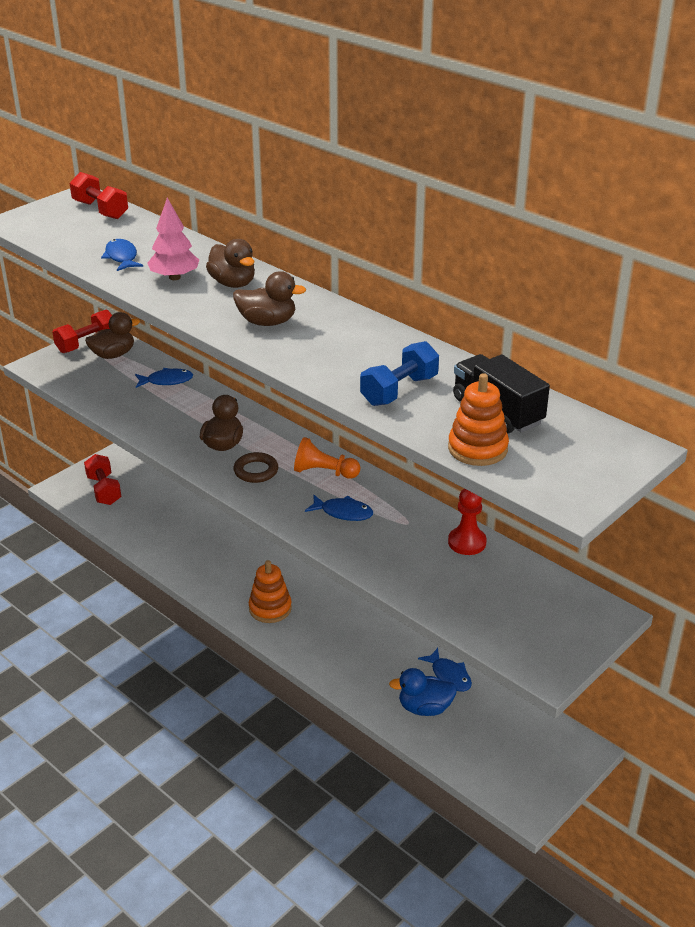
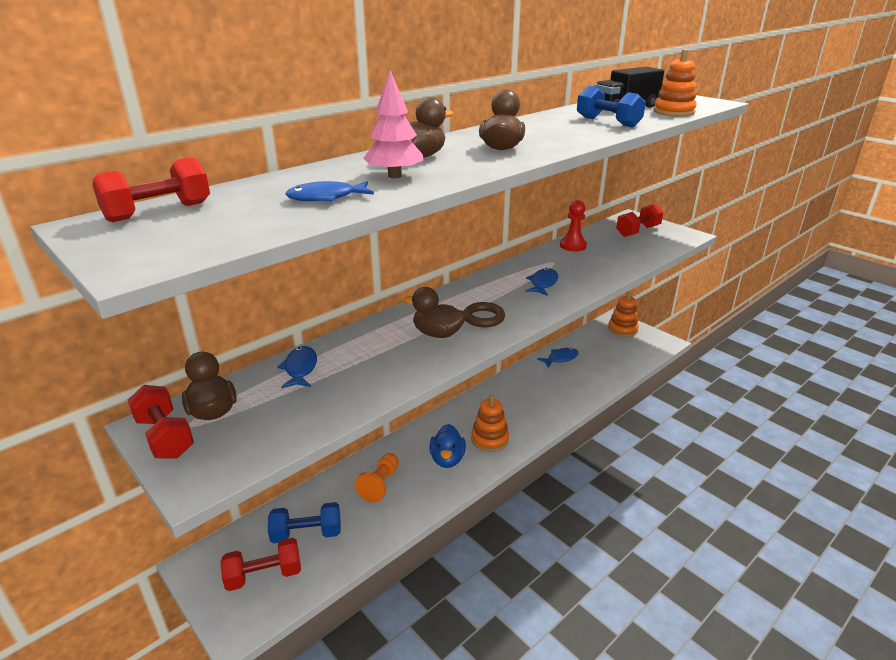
camera: 85 degrees left, 5 degrees down
(144, 504) = (307, 534): none -> blue dumbbell
(324, 472) = (488, 288): orange pawn -> orange pawn (380, 484)
(425, 708) = (592, 370): blue duck -> blue duck (447, 459)
(544, 613) = (637, 231): none -> red dumbbell
(554, 756) = (622, 329): none -> orange stacking toy

